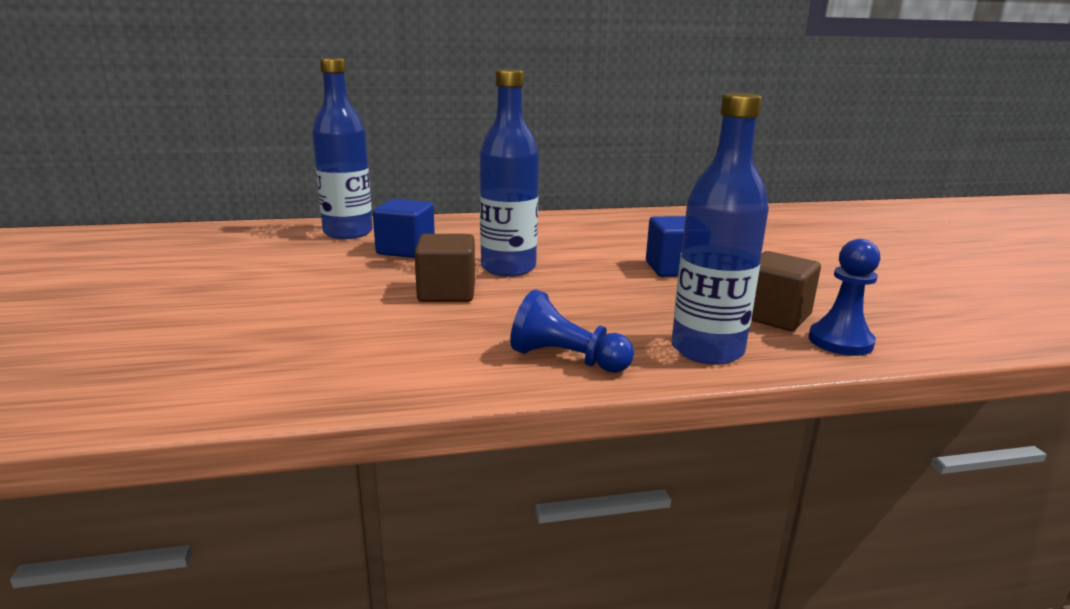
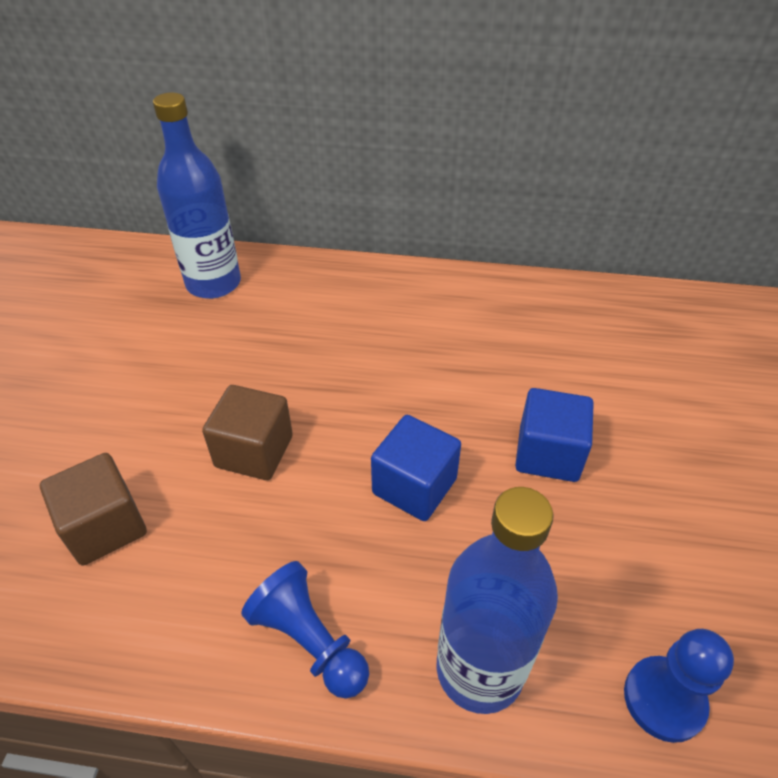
camera: 20 degrees right, 25 degrees up
(406, 250) = (256, 338): blue cube -> blue cube (414, 486)
(508, 268) = (348, 407): blue bottle -> none
(774, 316) = (611, 610): brown cube -> brown cube (105, 526)

